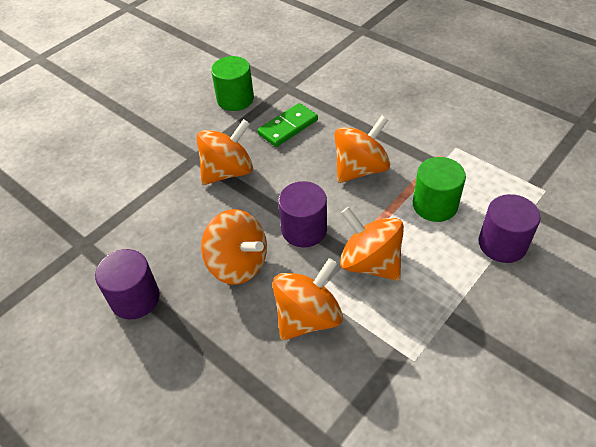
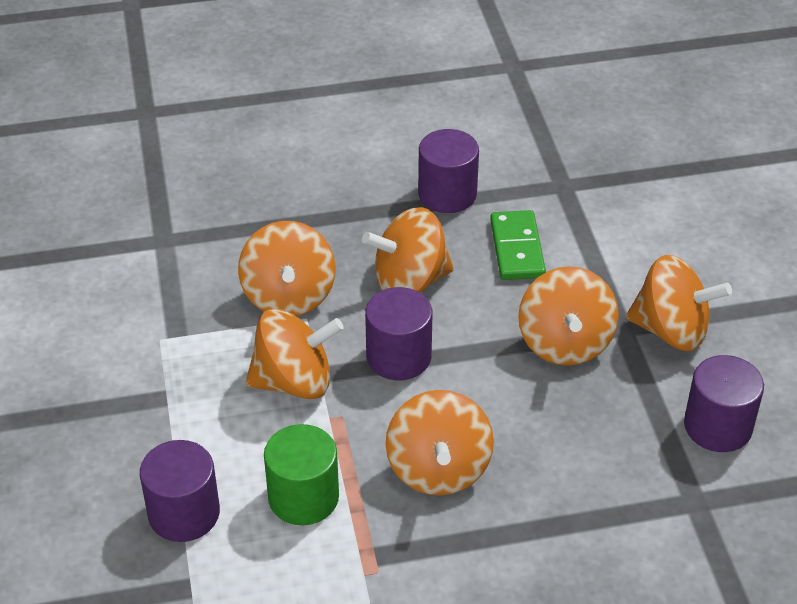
camera: 125 degrees right, 5 degrees down
(182, 140) = (671, 330): none -> orange spinning top
(235, 99) = (717, 426): green cylinder -> purple cylinder
(288, 127) = (596, 447): green domino -> green domino (517, 248)

